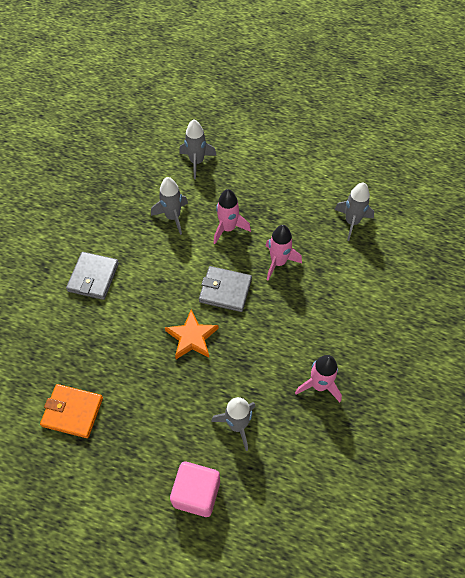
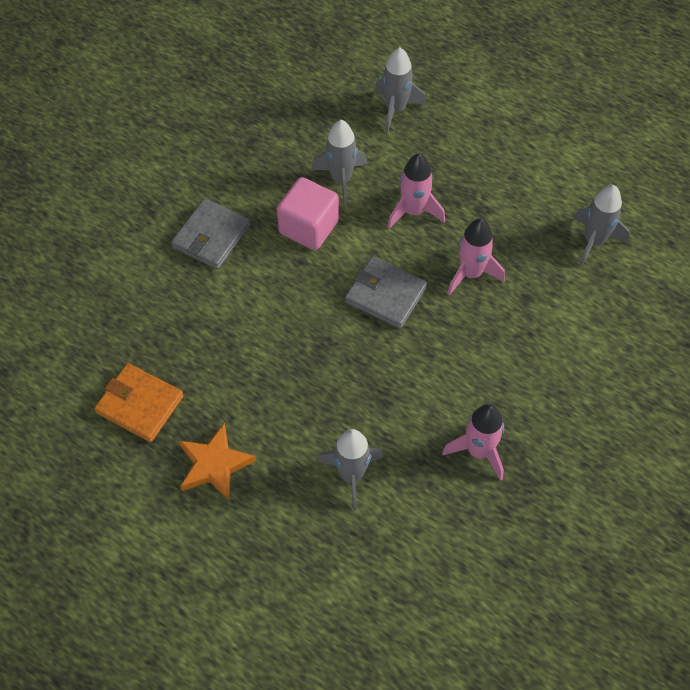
camera: 15 degrees right, 0 degrees up
(192, 337) = (322, 346): orange star -> orange star (214, 464)
(196, 493) = (273, 546): pink cube -> pink cube (308, 227)

